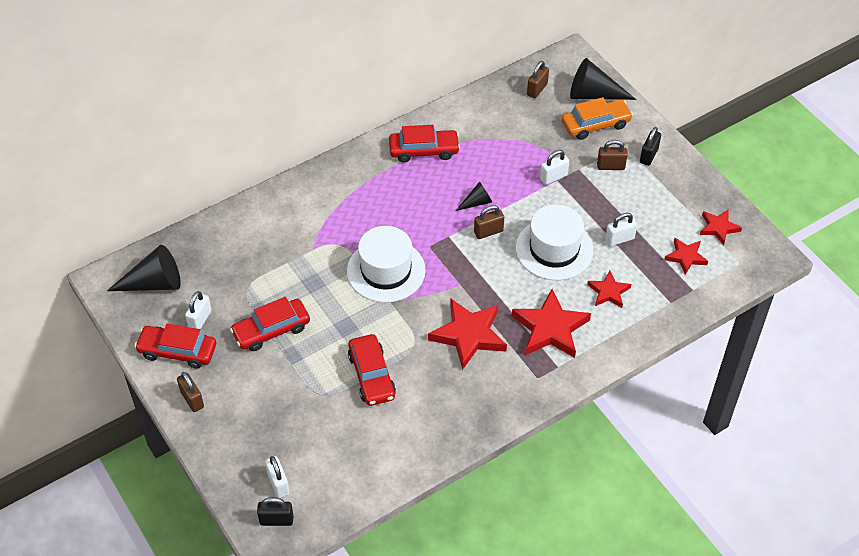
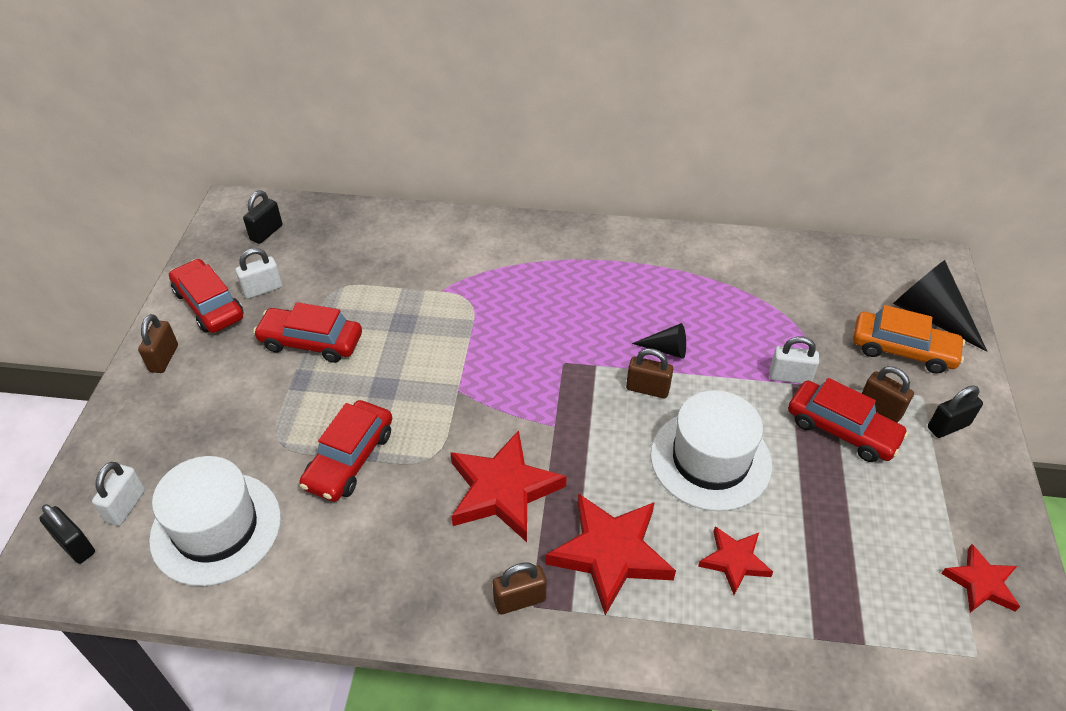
camera: 40 degrees right, 5 degrees down
(154, 283) = (266, 233): black cone -> black padlock
(386, 270) = (489, 358): white hat -> white hat (216, 528)
(424, 150) = (660, 264): red car -> red car (842, 429)
(537, 89) = (858, 274): brown padlock -> brown padlock (520, 600)
(619, 239) = (812, 503): white padlock -> none
(686, 257) = (893, 590): red star -> none

